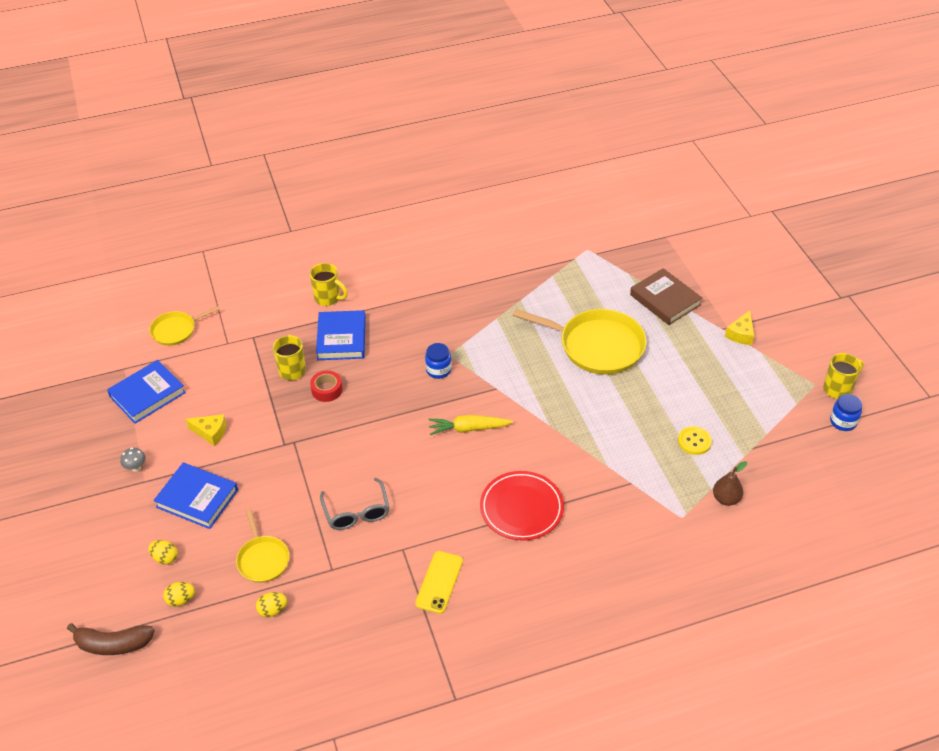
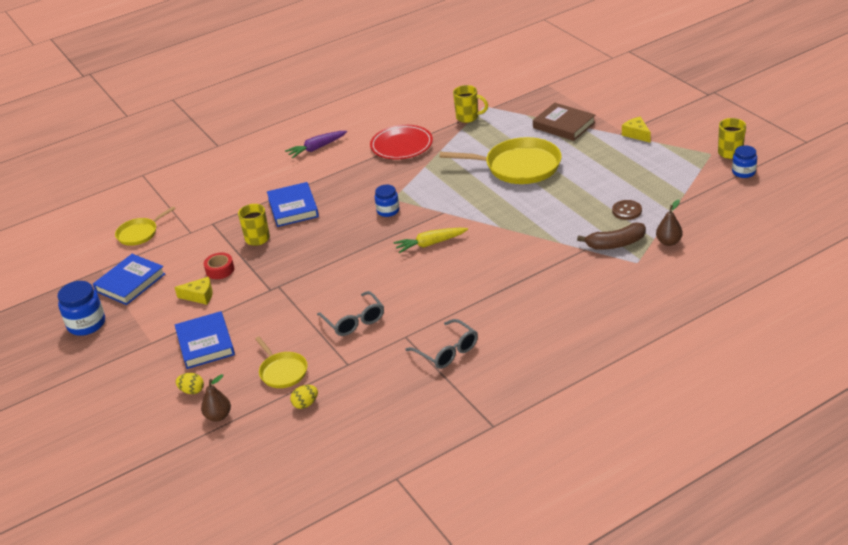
camera: 10 degrees left, 10 degrees down
(88, 438) = (86, 324): none -> blue jar
(113, 644) = (167, 461): brown banana -> brown banana (615, 244)
(136, 468) = (140, 335): grey mushroom -> none
(181, 600) = (218, 416): yellow egg -> brown pear
(197, 498) = (205, 343): blue book -> blue book turned 60 degrees clockwise
(327, 390) = (294, 245): red tape -> red tape (220, 270)
(328, 298) = (270, 183): yellow mug -> yellow mug (468, 117)
(391, 262) = (317, 148): none -> purple carrot
(439, 582) = (447, 351): yellow phone -> grey glasses
(521, 508) = (498, 286): red plate -> red plate (401, 145)
(694, 441) = (627, 211): yellow button -> brown button
(741, 334) = (636, 134): yellow cheese -> yellow cheese turned 135 degrees clockwise

